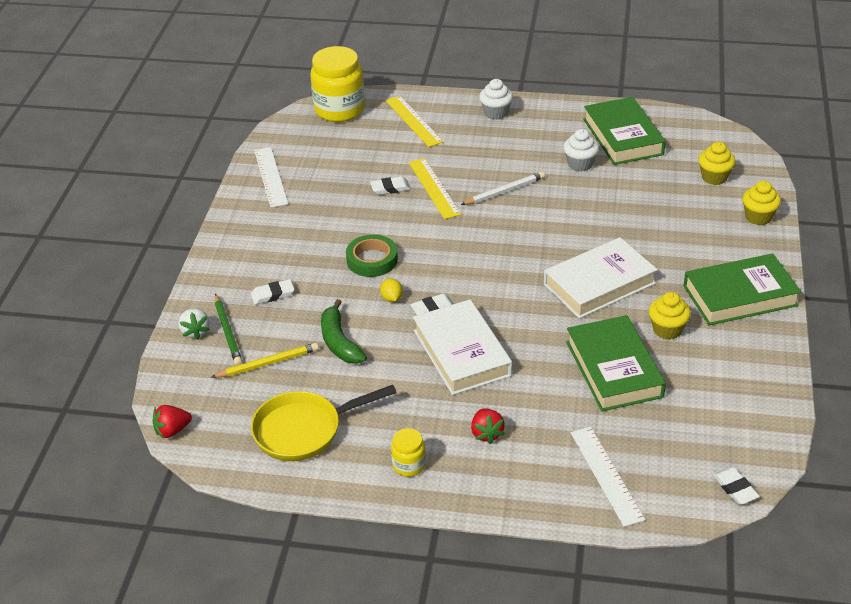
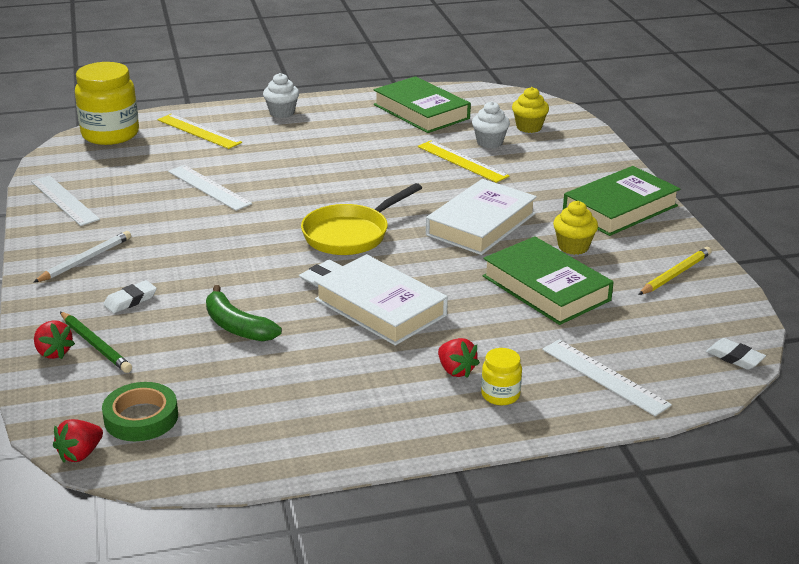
camera: 25 degrees left, 10 degrees down
(195, 331) = (53, 352): white strawberry -> red strawberry
(268, 363) = (163, 363): yellow pencil -> yellow pencil (675, 274)
(304, 430) = (247, 415): yellow pan -> yellow pan (350, 234)
(372, 260) = (227, 249): green tape -> green tape (141, 417)
(390, 188) = (209, 187): white eraser -> white ruler
(392, 298) = (271, 277): yellow lemon -> none
(409, 465) = (390, 418): yellow jar -> yellow jar (500, 395)
(434, 188) = (257, 179): yellow ruler -> yellow ruler (462, 161)
(504, 191) = (333, 170): white pencil -> white pencil (85, 260)
(580, 164) = (394, 138): white cupcake -> white cupcake (489, 142)
(758, 217) = (591, 149): yellow cupcake -> none

